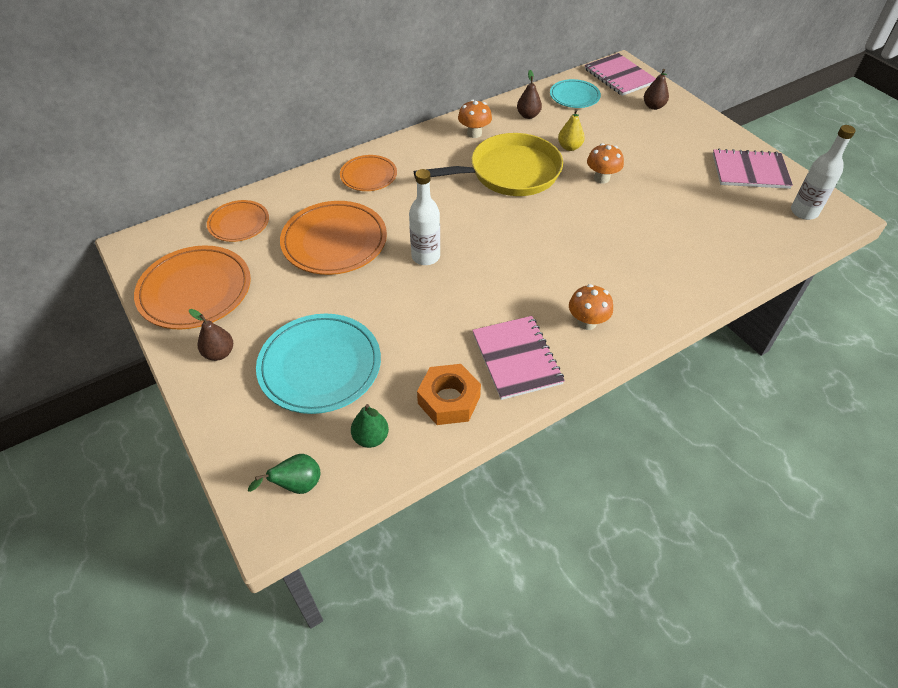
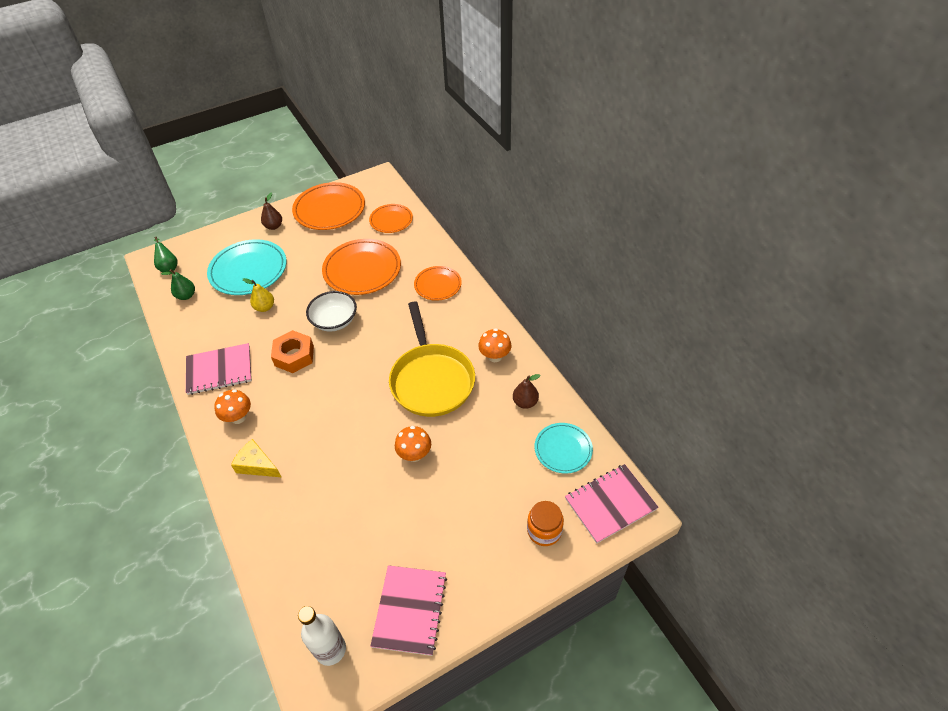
camera: 95 degrees right, 0 degrees up
(425, 256) = (334, 321): white bottle -> white bowl
(449, 400) = (199, 332): orange nut -> orange nut (294, 356)
(569, 147) = (468, 433): yellow pear -> yellow pear (265, 307)
(646, 292) = (257, 465): none -> yellow cheese
(653, 106) = (544, 530): brown pear -> orange jar

